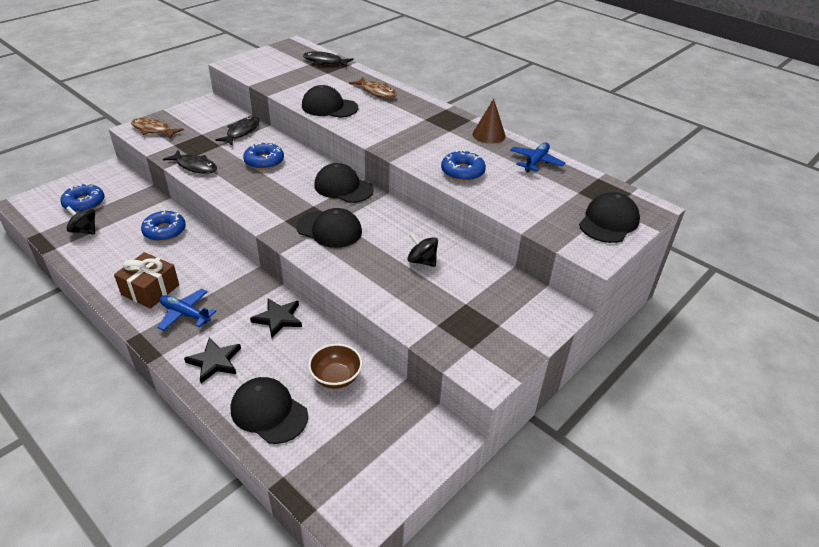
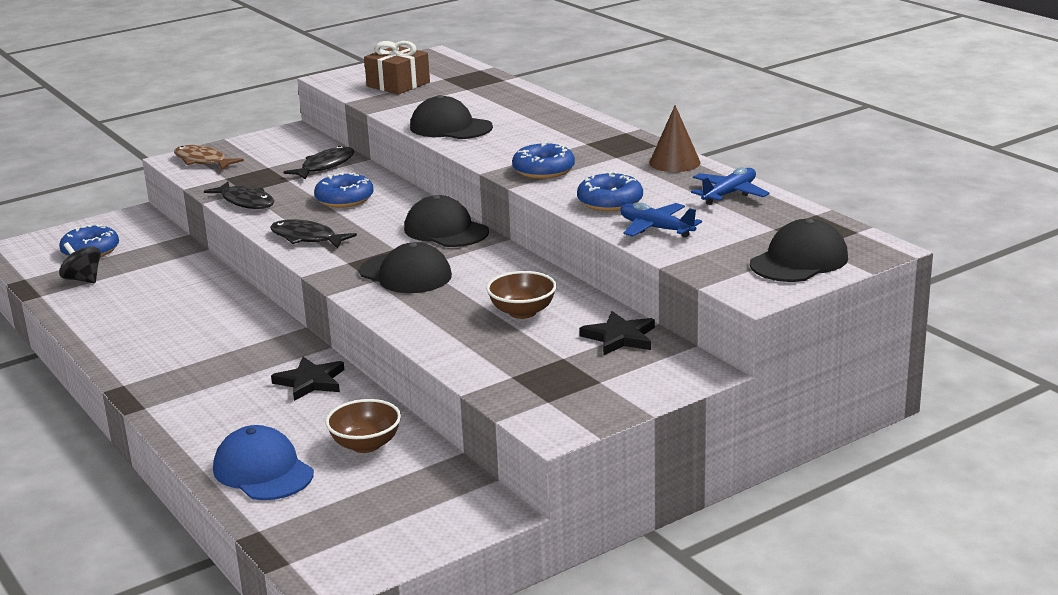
camera: 15 degrees right, 15 degrees down
(150, 290) = (150, 344): brown gift -> brown gift (398, 84)
(165, 231) = (189, 284): blue donut -> blue donut (543, 170)
(185, 314) = (188, 370): blue plane -> blue plane (656, 228)
(215, 361) = (210, 418): black star -> black star (620, 337)
(269, 412) = (263, 471): black cap -> blue cap
(325, 62) = (469, 76): black fish -> black fish (307, 238)
(376, 92) = (529, 111): brown fish -> none
(422, 261) = (522, 312): black spinning top -> brown bowl

